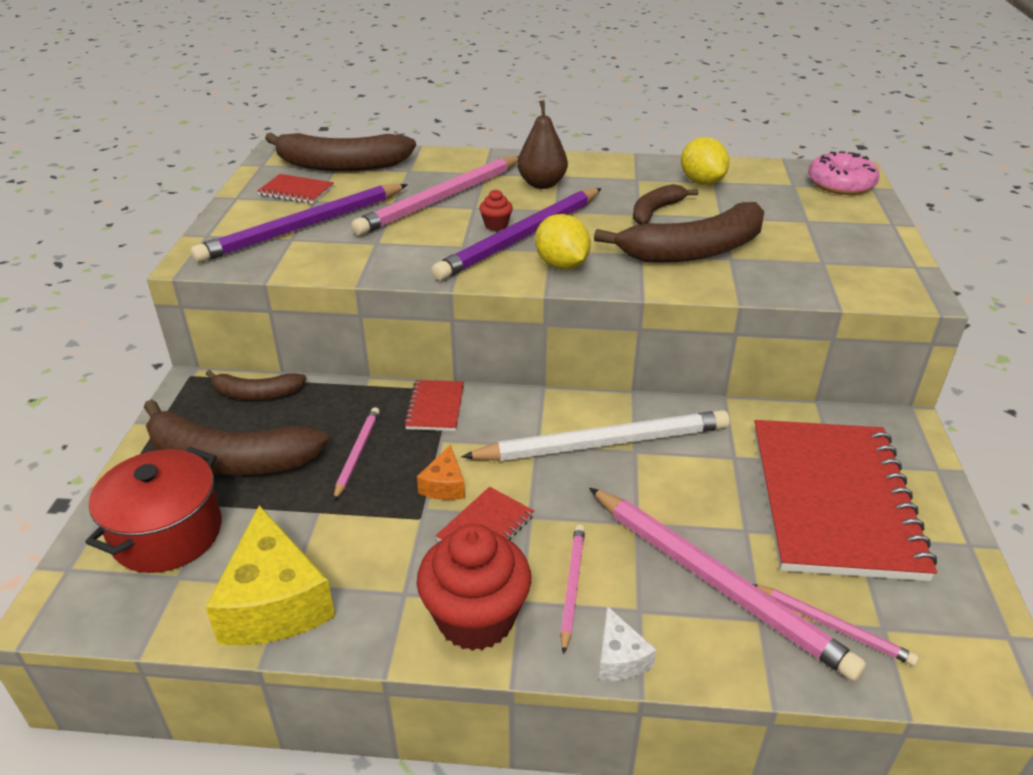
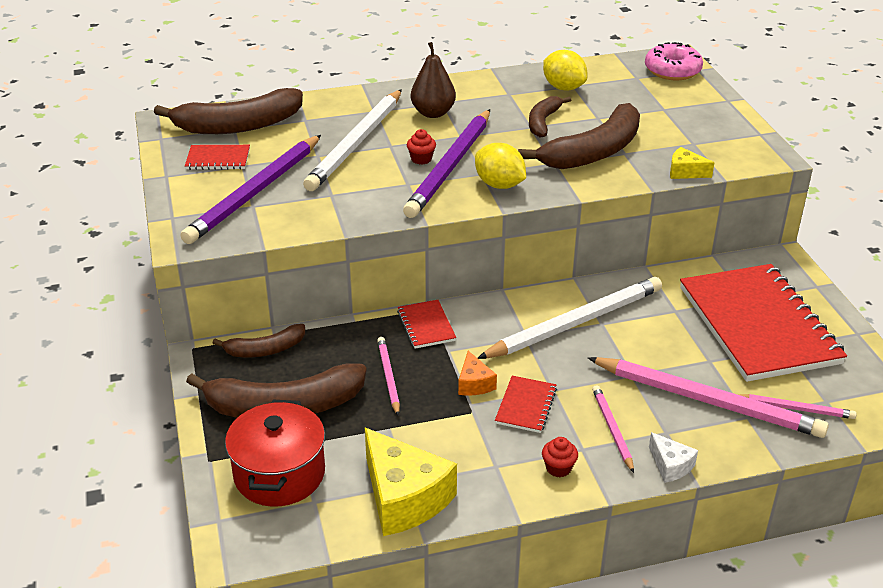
camera: 20 degrees left, 0 degrees up
(441, 199) = (356, 143): pink pencil -> white pencil
(476, 618) = (558, 468): red cupcake -> red cupcake, size x0.43
(793, 291) = (685, 172): none -> yellow cheese

